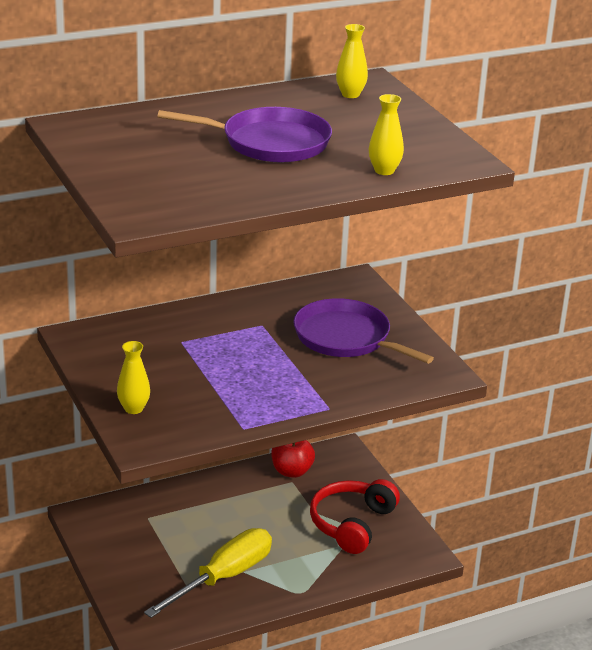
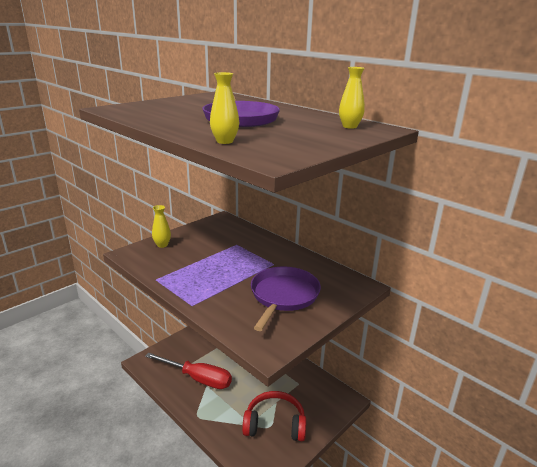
camera: 70 degrees right, 5 degrees down
(223, 577) = (198, 378): yellow screwdriver -> red screwdriver
(292, 471) = (308, 381): red apple -> none

